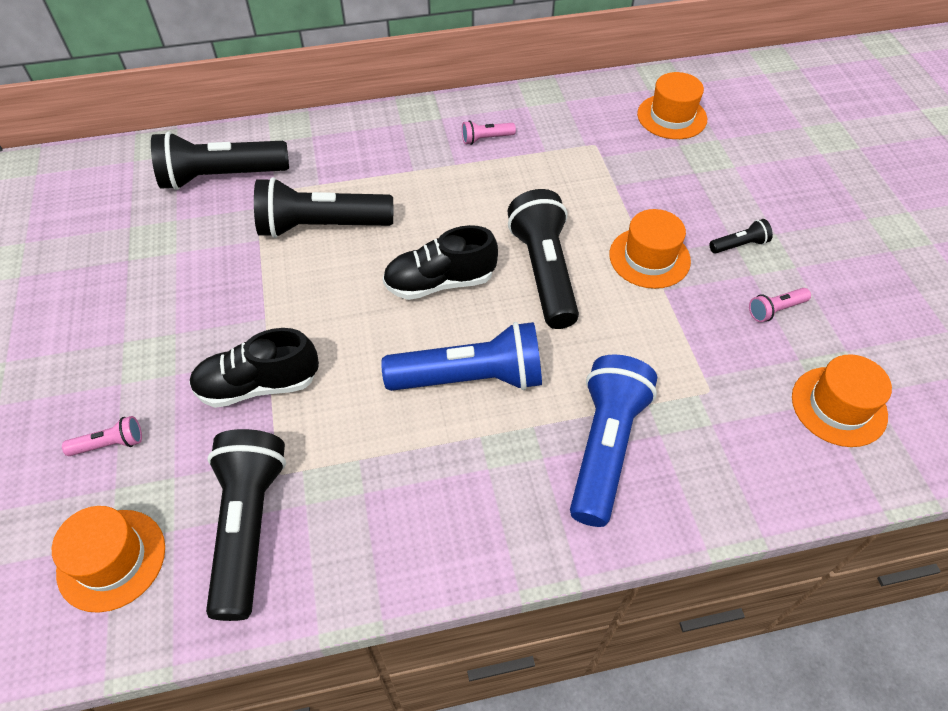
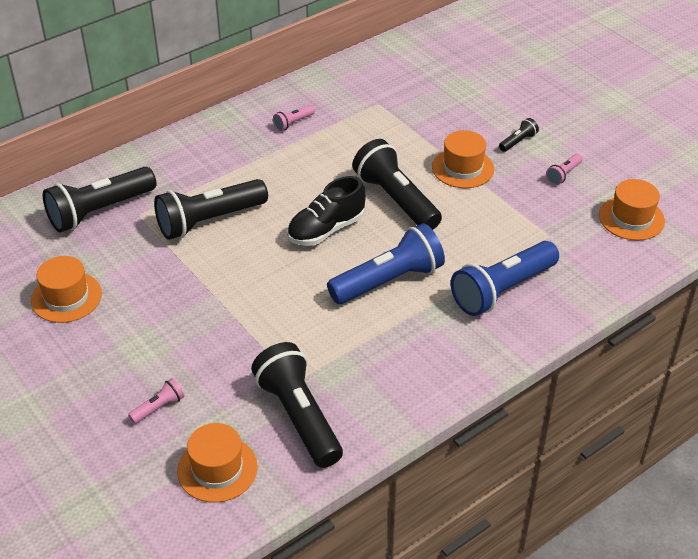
camera: 25 degrees left, 10 degrees down
(258, 385) = (241, 335): black shoe -> none
(605, 447) = (502, 290): blue flashlight -> blue flashlight turned 120 degrees counterclockwise
(672, 117) = (422, 68): orange hat -> orange hat (66, 297)

